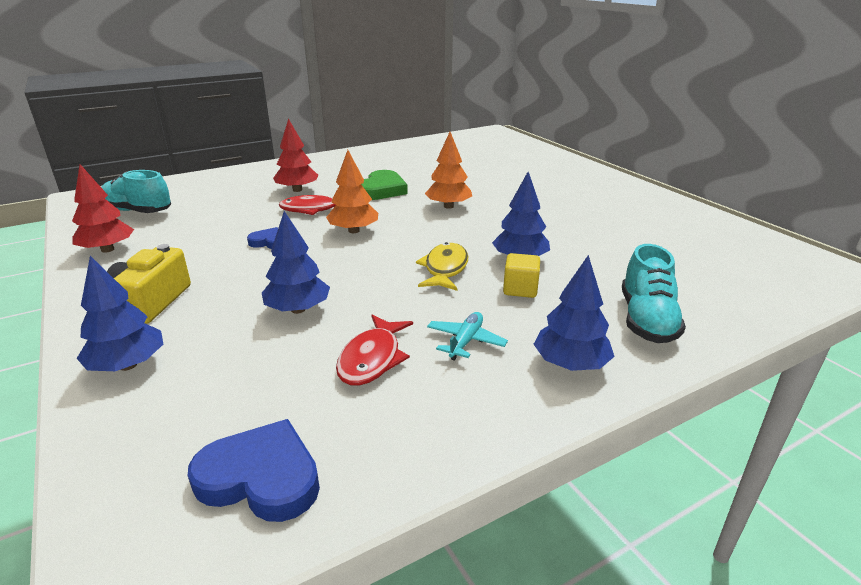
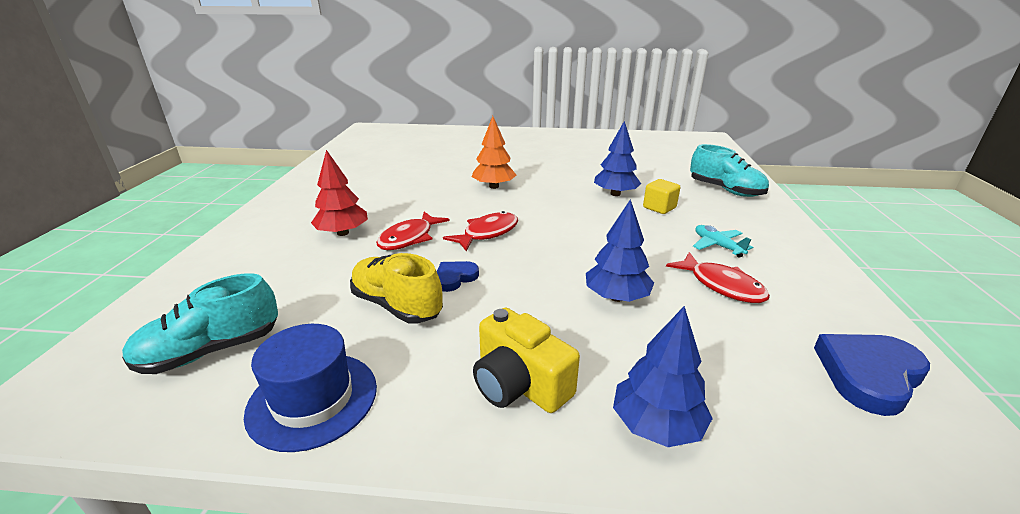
camera: 55 degrees left, 0 degrees up
(108, 249) = (313, 399): red tree -> blue hat
(217, 237) = (397, 305): none -> yellow shoe
(353, 231) = (487, 233): orange tree -> red fish
(381, 190) = (416, 198): green heart -> none
(445, 269) = (604, 220): yellow fish -> none
(570, 364) = (763, 225): blue tree -> none

